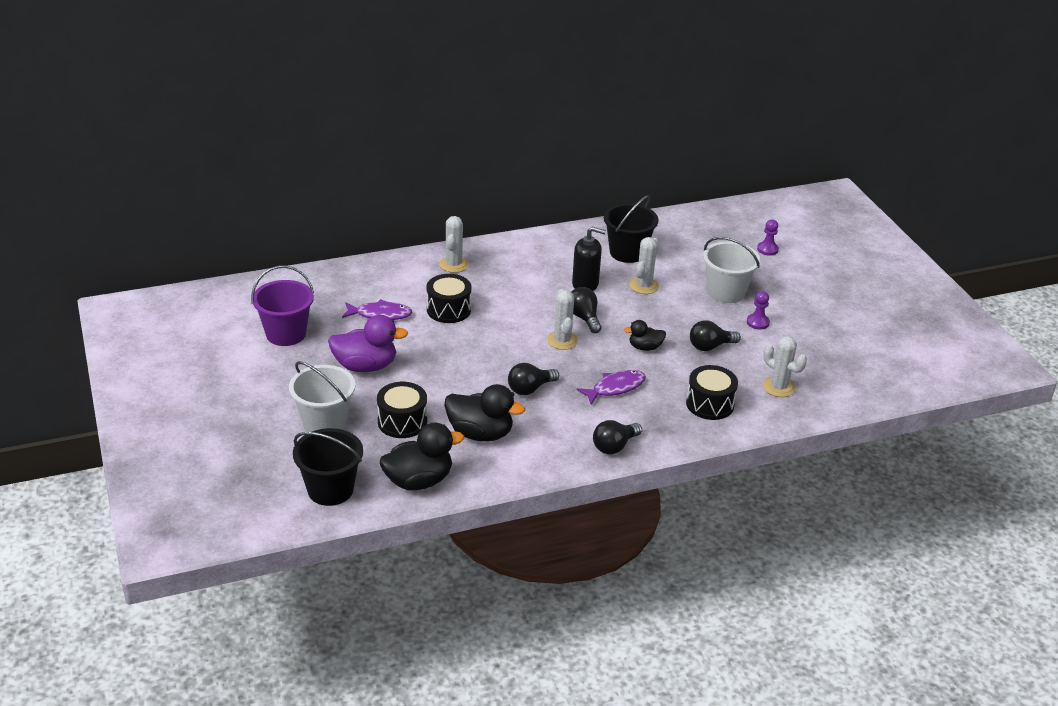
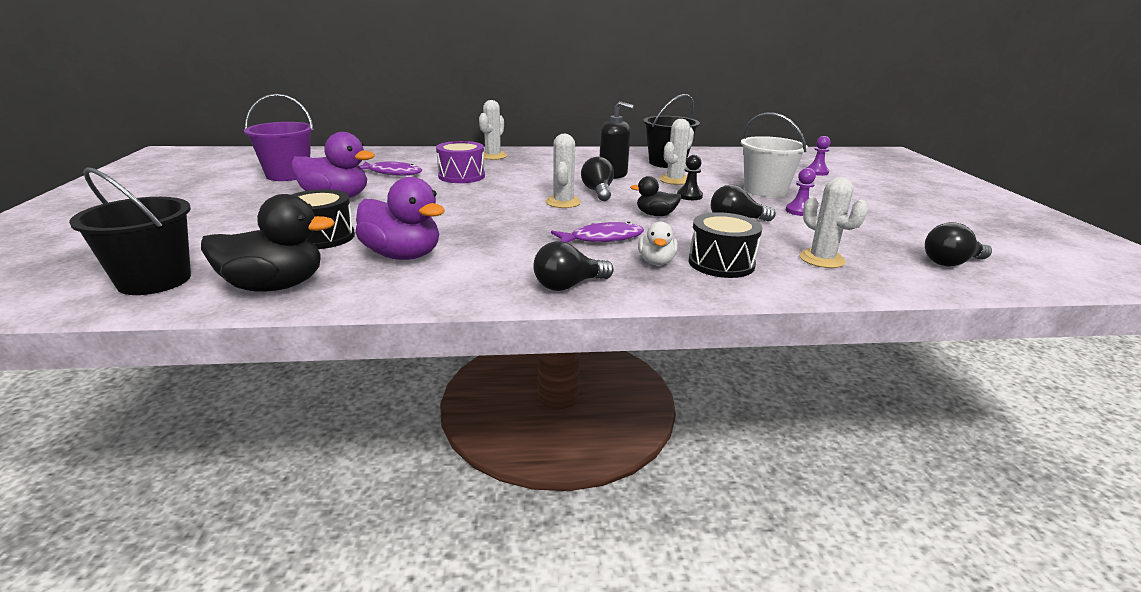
camera: 15 degrees right, 10 degrees down
(324, 423) = (236, 229): white bucket -> none
(448, 310) = (461, 176): black drum -> purple drum
(480, 433) = (403, 255): black duck -> purple duck
(530, 389) = (497, 229): black light bulb -> black light bulb (951, 263)
(664, 312) = (689, 196): none -> black pawn
(664, 410) = (656, 262): none -> white duck

